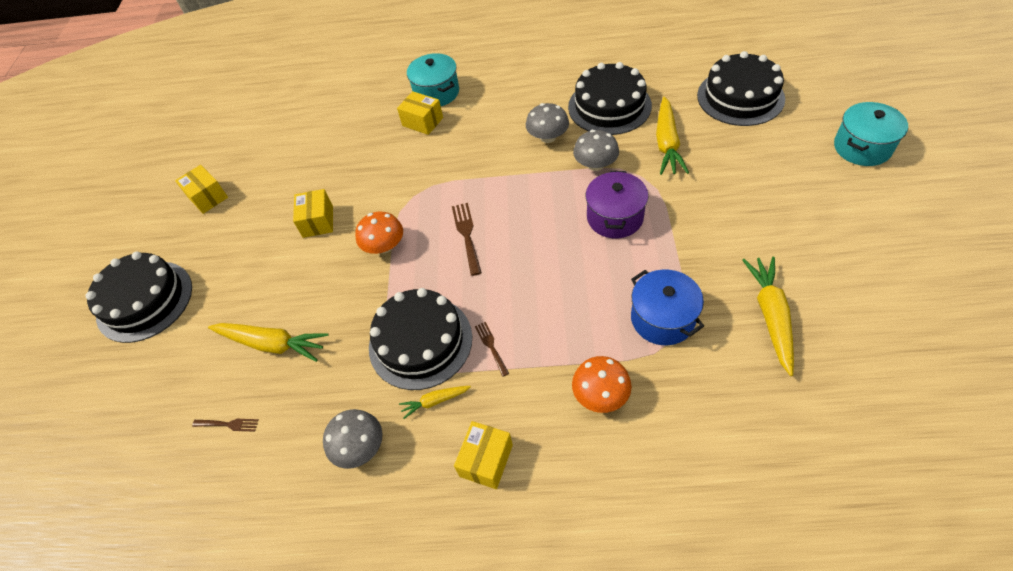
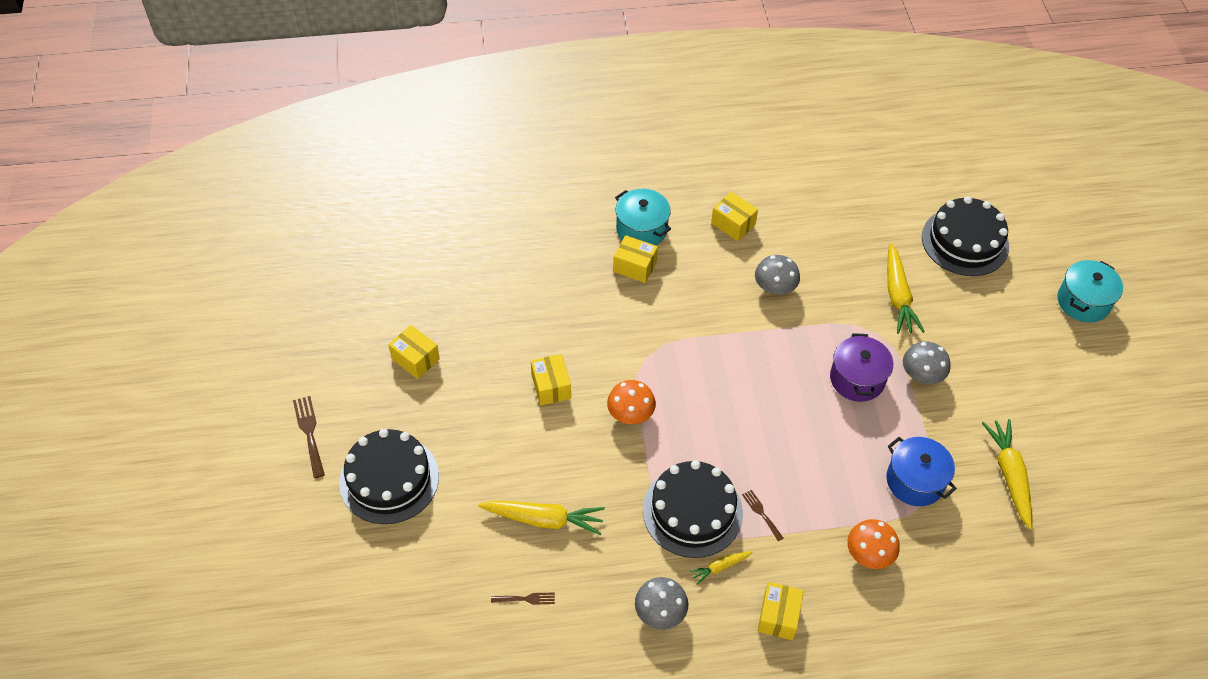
camera: 15 degrees left, 0 degrees up
(466, 235) = (713, 400): brown fork -> brown fork (309, 433)
(519, 87) = (733, 224): none -> yellow box
(595, 164) = (829, 320): grey mushroom -> grey mushroom (922, 374)
(609, 106) = (833, 250): black cake -> none

